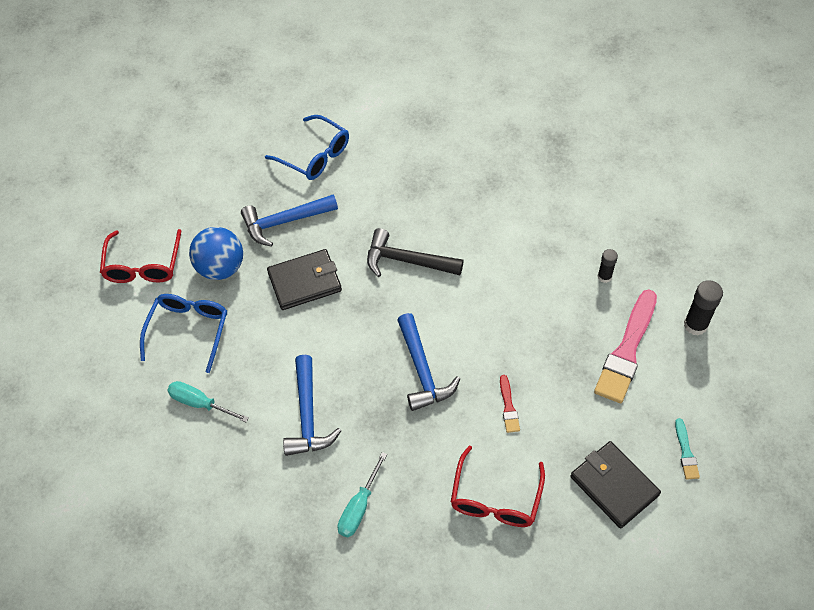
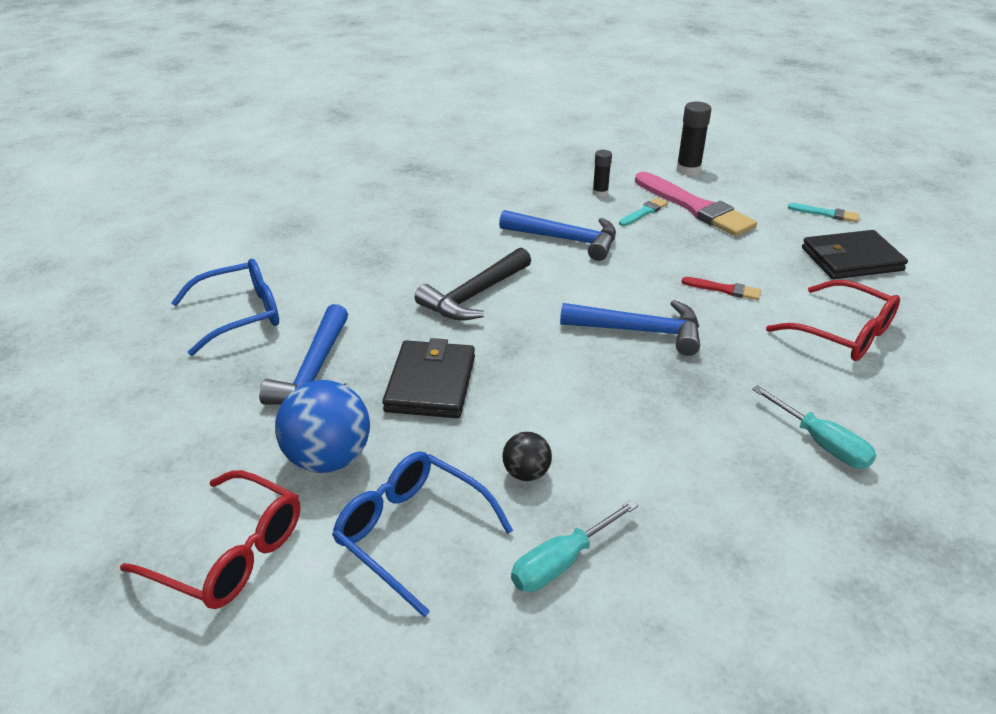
camera: 65 degrees left, 20 degrees down
(255, 362) = (526, 473): none -> black ball
(308, 415) = (652, 447): blue hammer -> blue hammer (566, 240)
(593, 318) = (644, 212): none -> turquoise brush

